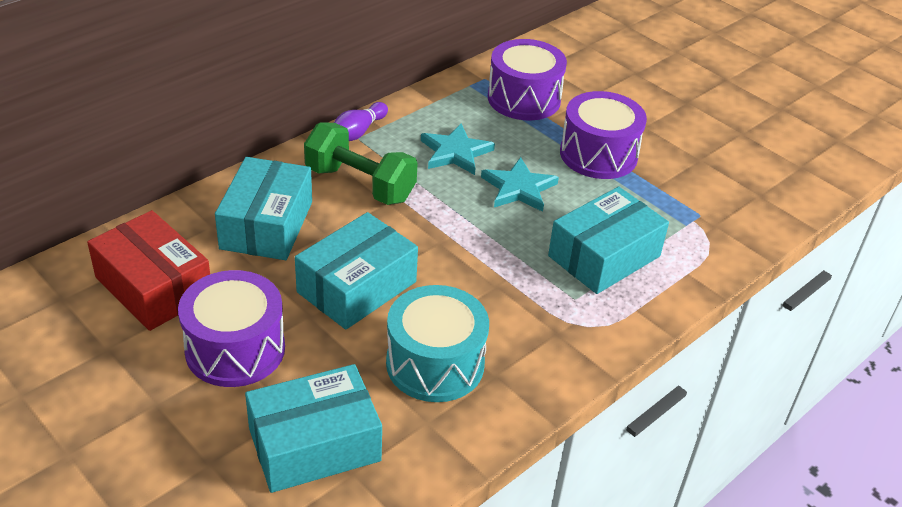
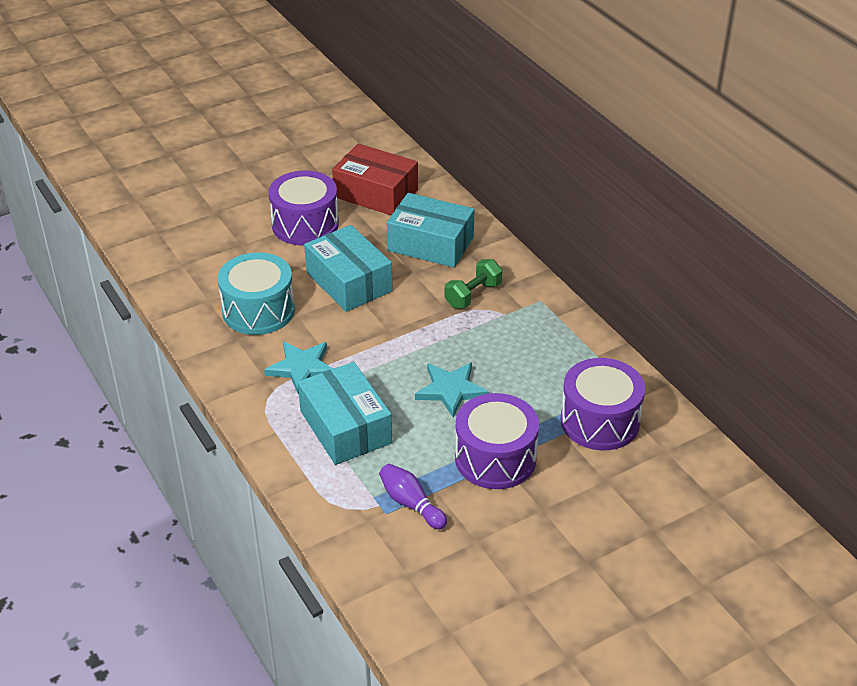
camera: 105 degrees right, 0 degrees up
(154, 287) = (376, 193): red box -> red box turned 60 degrees clockwise
(314, 444) = (211, 252): turquoise box -> none
(357, 132) = (549, 301): purple bowling pin -> purple bowling pin (411, 504)
(360, 184) = (473, 295): green dumbbell -> green dumbbell, size x0.65
(455, 152) = (511, 358): turquoise star -> turquoise star (302, 368)

